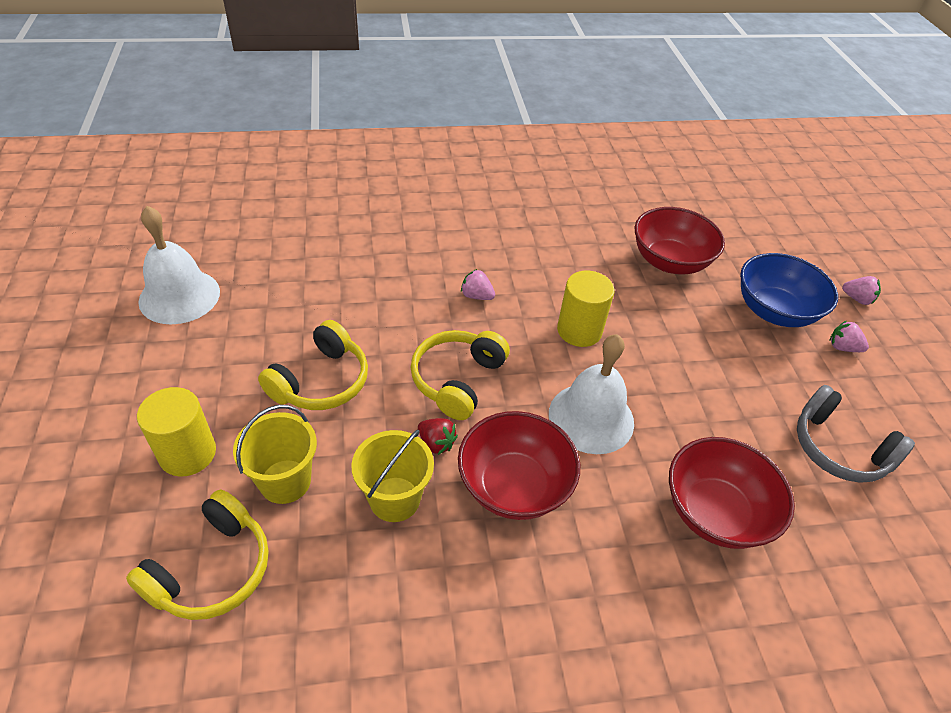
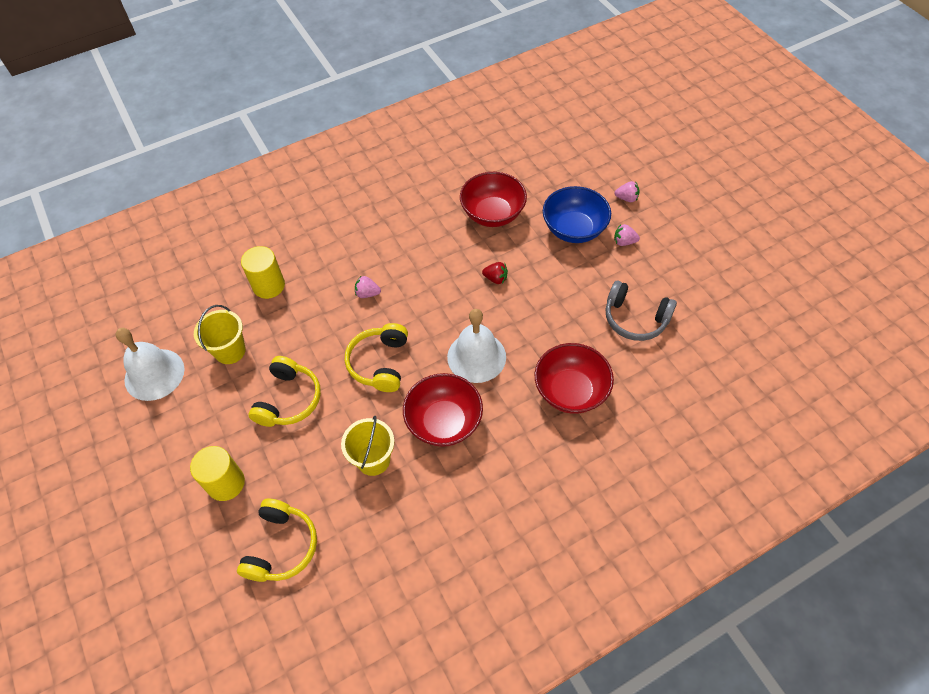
camera: 15 degrees left, 10 degrees up
(285, 481) = (299, 476): yellow bucket -> yellow bucket (230, 351)
(436, 443) = (384, 413): red strawberry -> red strawberry (495, 278)
(579, 330) = (448, 294): yellow cylinder -> yellow cylinder (269, 285)

